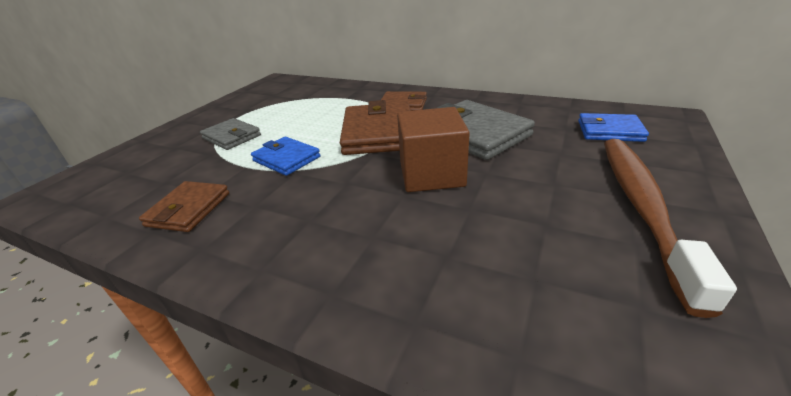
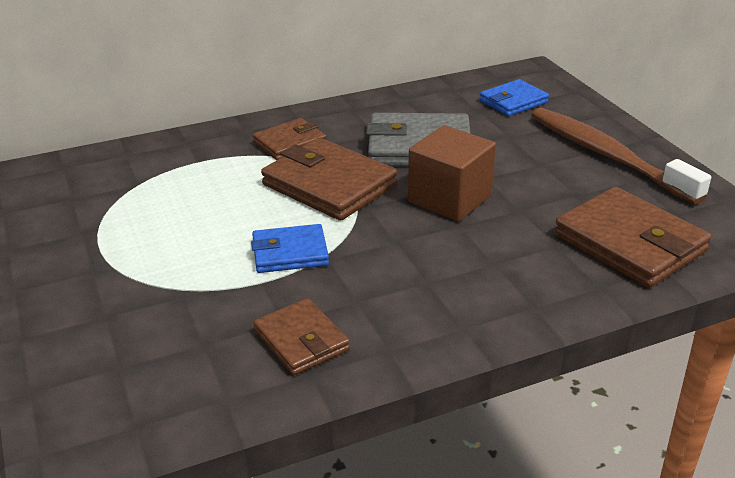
camera: 50 degrees left, 0 degrees up
(231, 137) = (159, 267): grey wallet -> none
(524, 302) = (629, 243): none -> brown wallet

